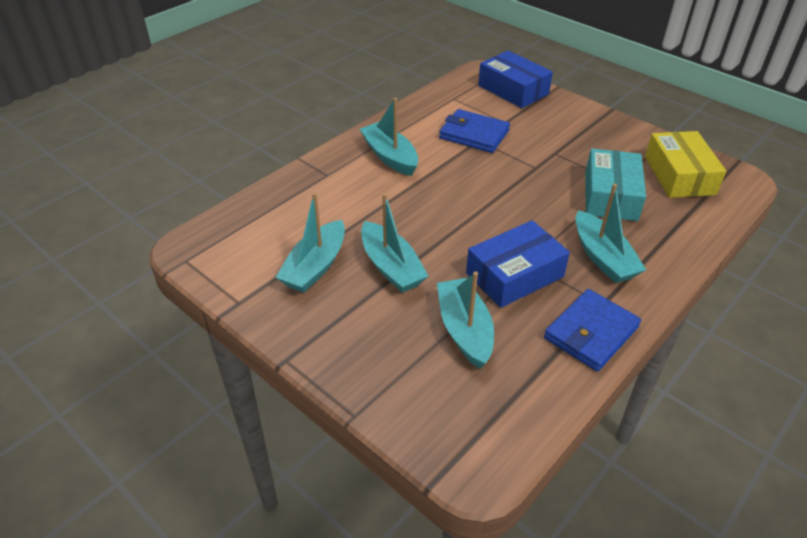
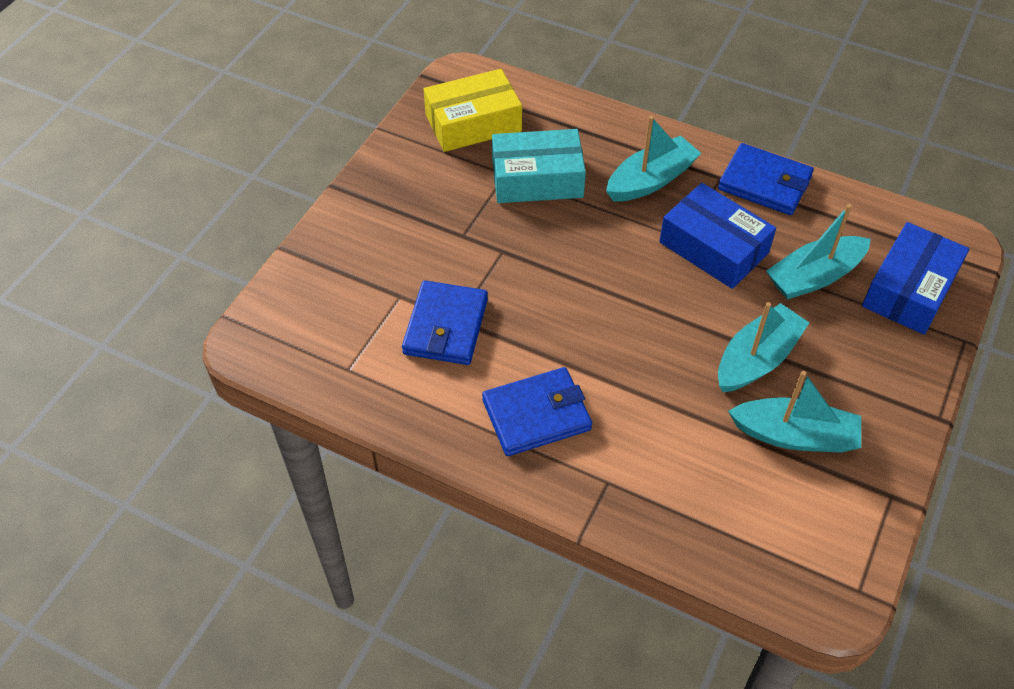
camera: 105 degrees left, 10 degrees up
(390, 157) = (536, 414): turquoise boat -> blue wallet
(513, 90) = (304, 298): blue box -> blue box (909, 289)

